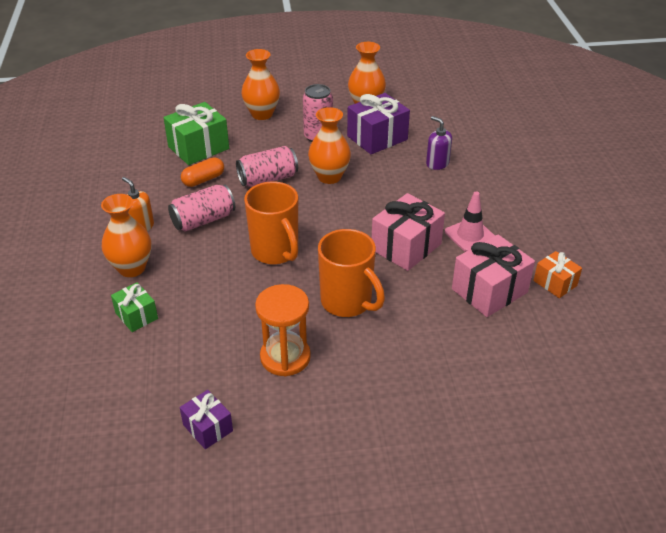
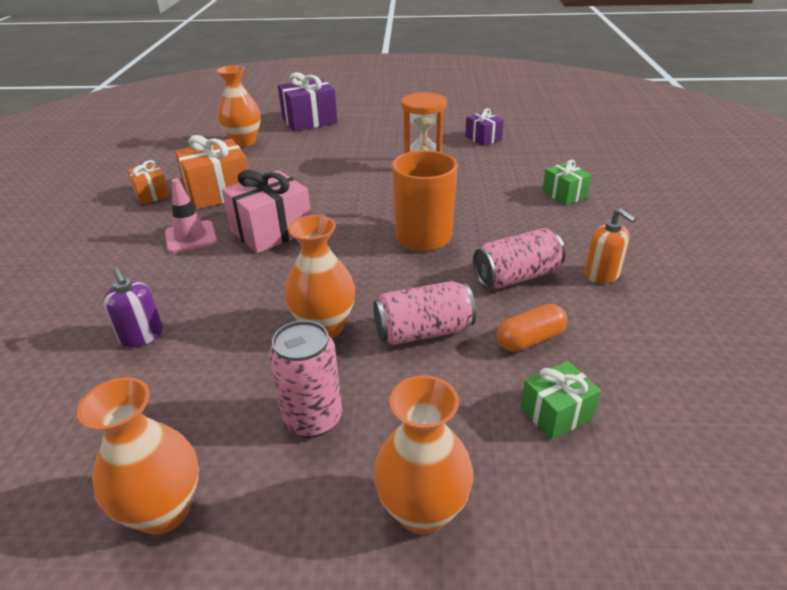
camera: 170 degrees left, 5 degrees down
(132, 268) = (589, 231): orange vase -> orange vase (244, 142)
(198, 148) = (556, 413): green gift -> green gift, size x0.57
(347, 302) = (357, 192): orange mug -> none
(377, 138) = (201, 403): purple gift -> purple gift (309, 121)
(489, 291) = (218, 192): pink gift -> orange gift

